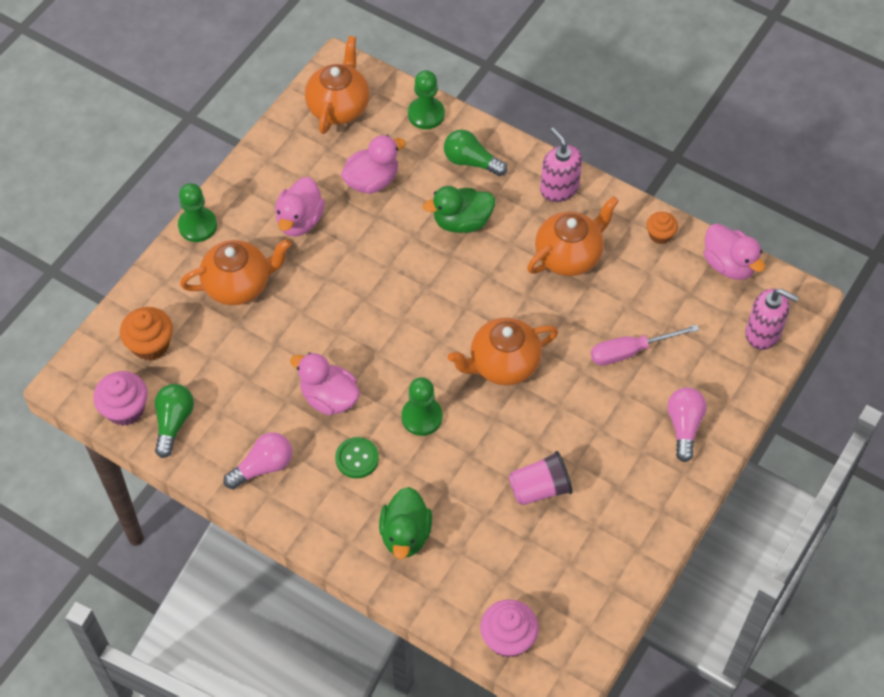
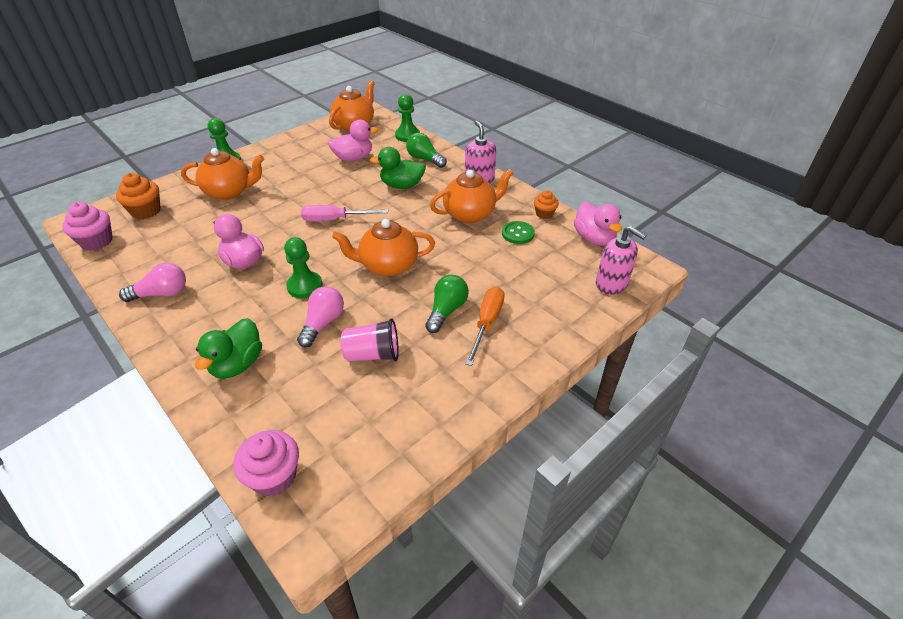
camera: 15 degrees right, 15 degrees down
(173, 423) = (122, 255): green light bulb -> green light bulb (446, 310)
(300, 221) = (293, 169): pink duck -> none
(357, 458) = (236, 302): green button -> green button (517, 233)
(630, 351) = (494, 276): pink screwdriver -> pink screwdriver (335, 220)
(643, 420) = (487, 323): none -> orange screwdriver
(684, 426) = (521, 334): pink light bulb -> pink light bulb (323, 323)

